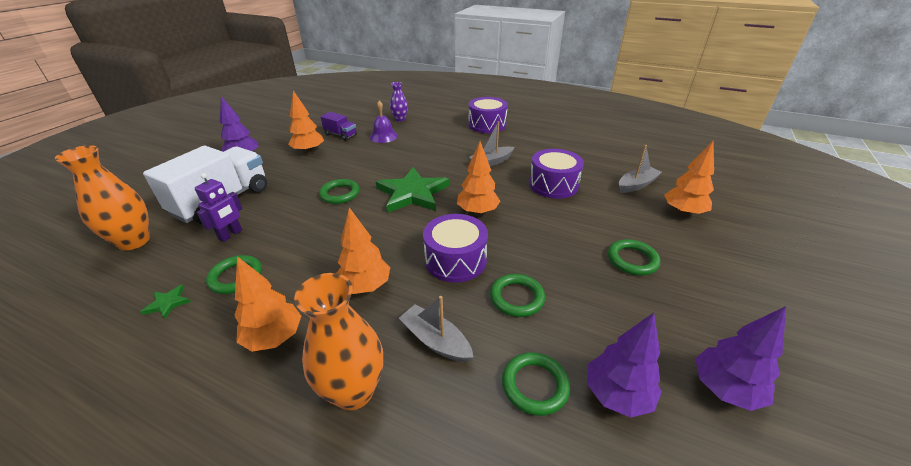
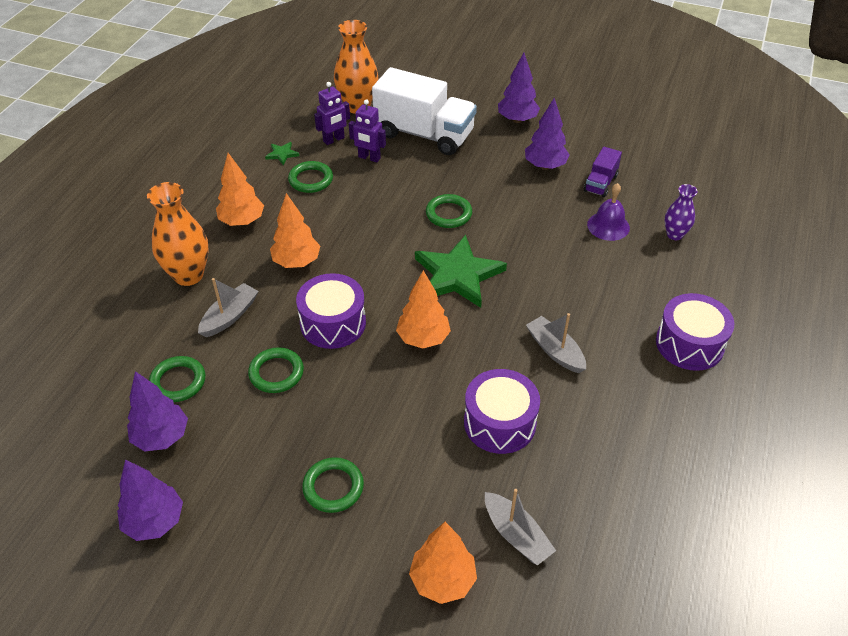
camera: 85 degrees right, 10 degrees up
(178, 259) = (334, 140): none -> purple robot
(309, 151) = (545, 166): orange tree -> purple tree

